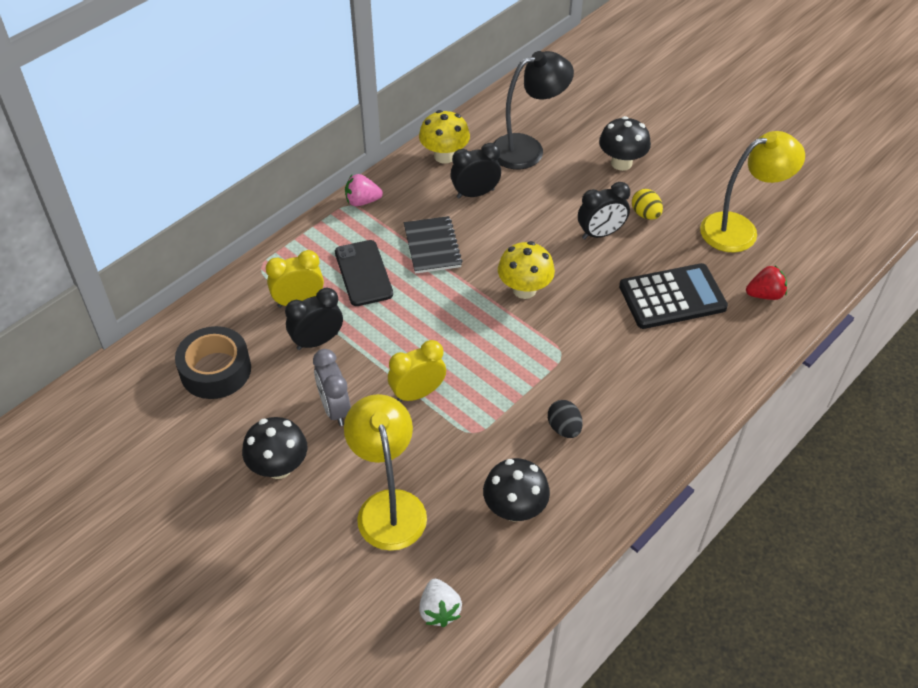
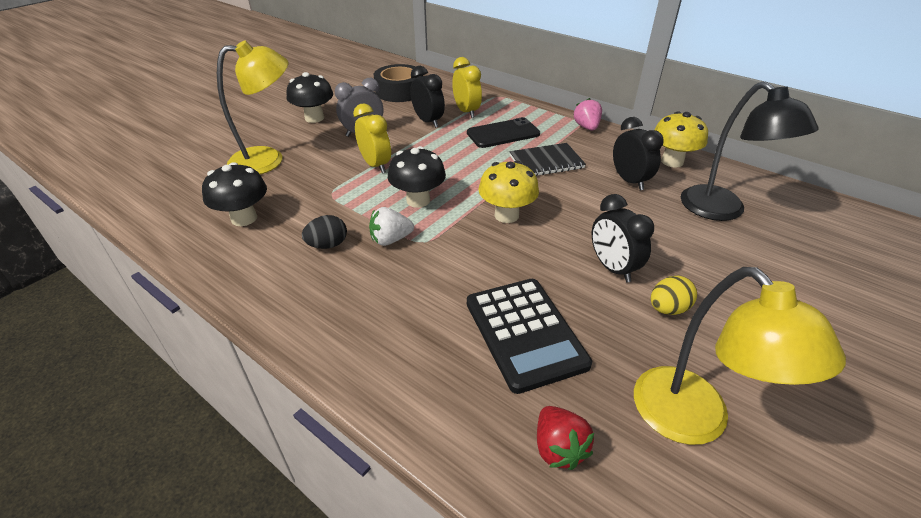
camera: 85 degrees right, 10 degrees down
(439, 610) = (165, 186): white strawberry -> white strawberry (390, 240)
(621, 163) = (754, 286): black mushroom -> black mushroom (418, 200)

